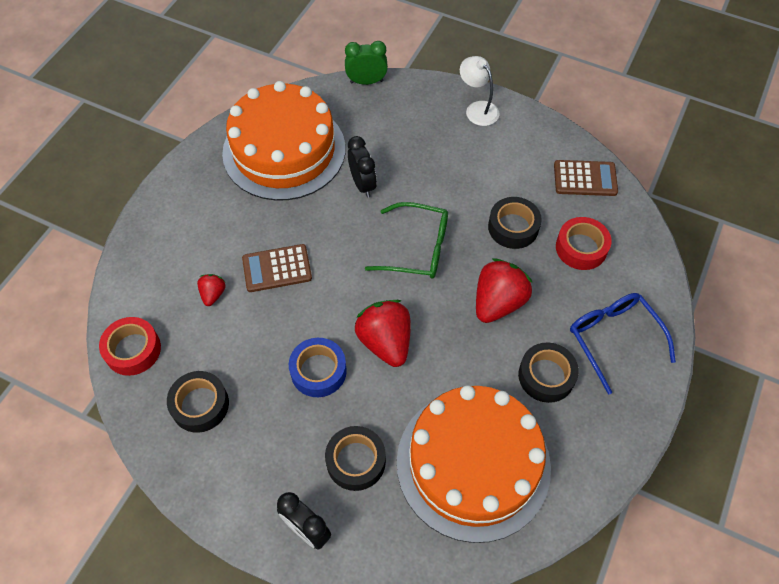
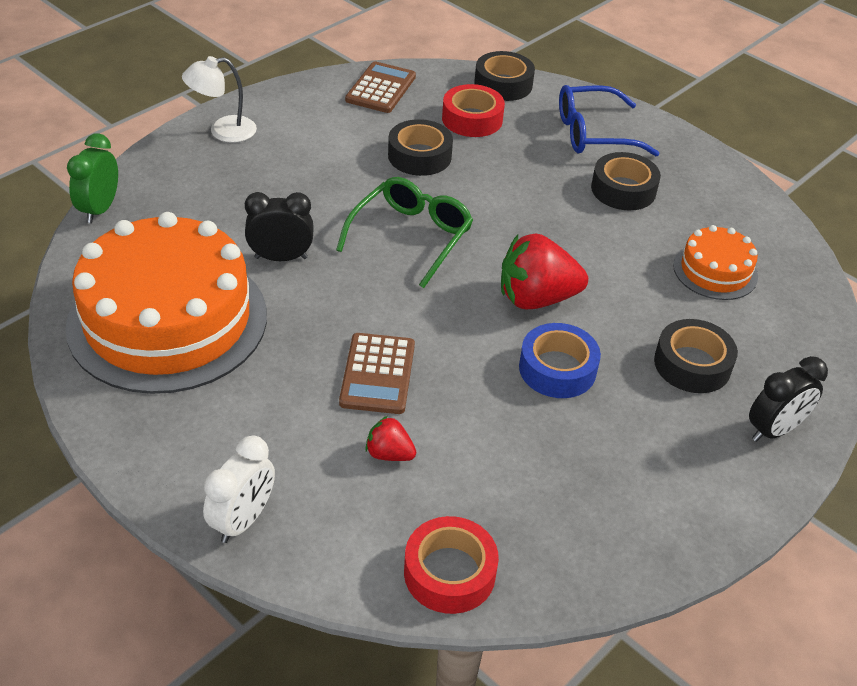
camera: 75 degrees left, 15 degrees down
(146, 240) = (243, 520): none -> white clock
(200, 405) = (571, 504): black tape -> black tape (503, 84)
(473, 463) = (715, 271): orange cake -> orange cake, size x0.46
(498, 302) = (517, 196): red strawberry -> none

